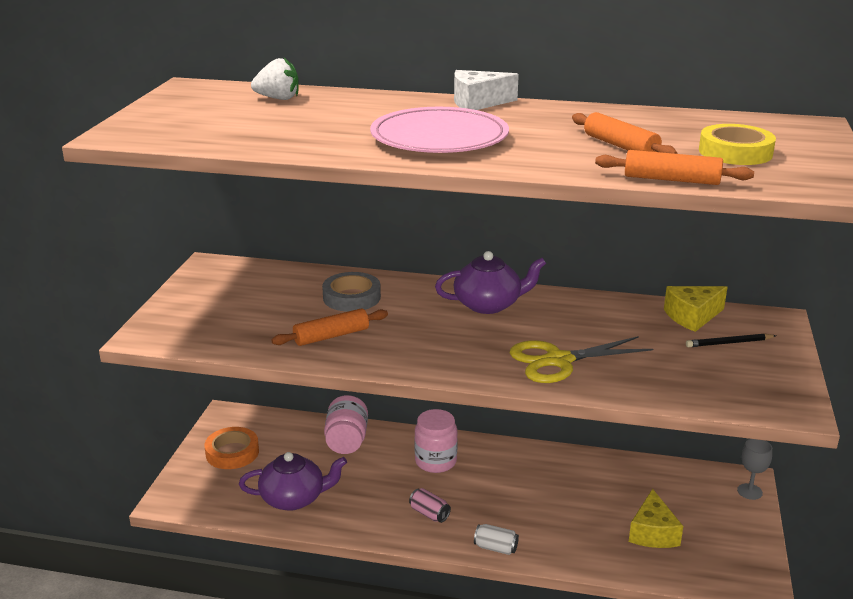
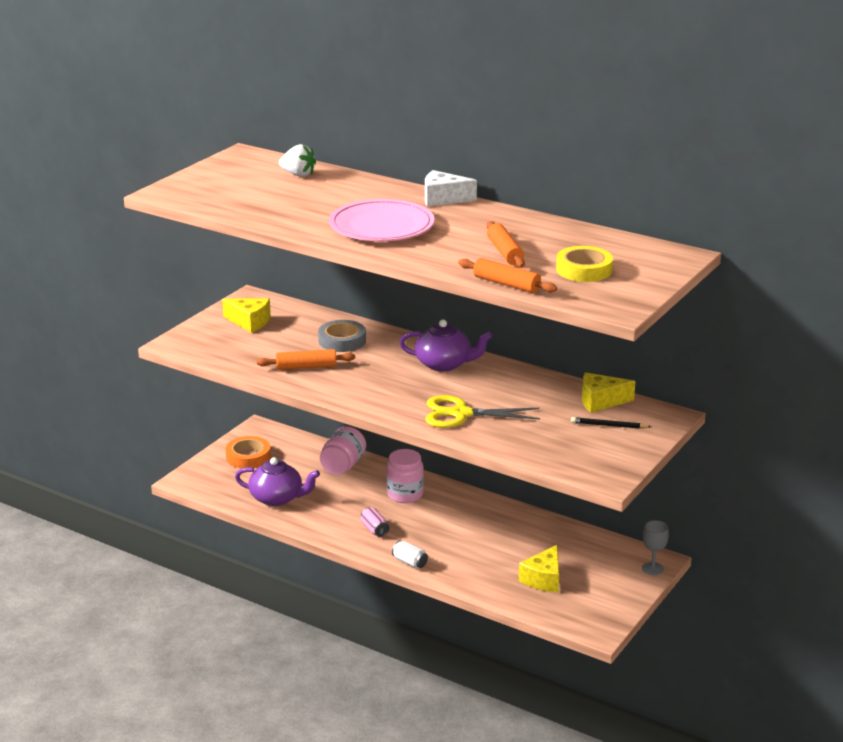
camera: 20 degrees right, 0 degrees up
(226, 294) = (250, 322): none -> yellow cheese

